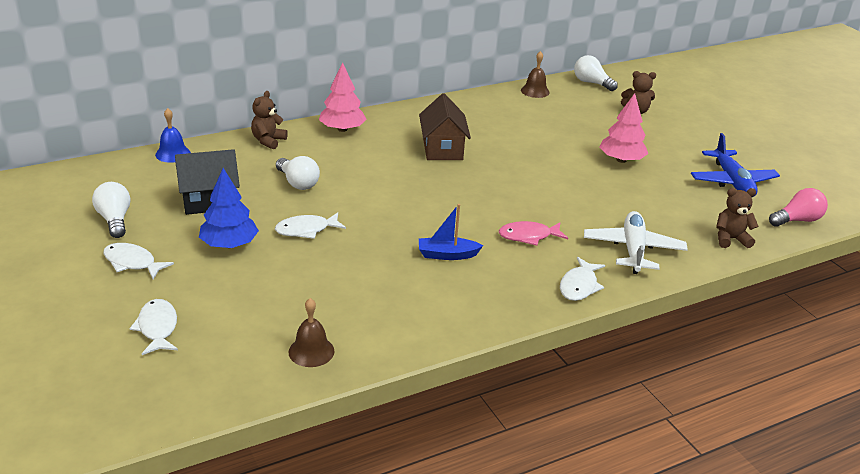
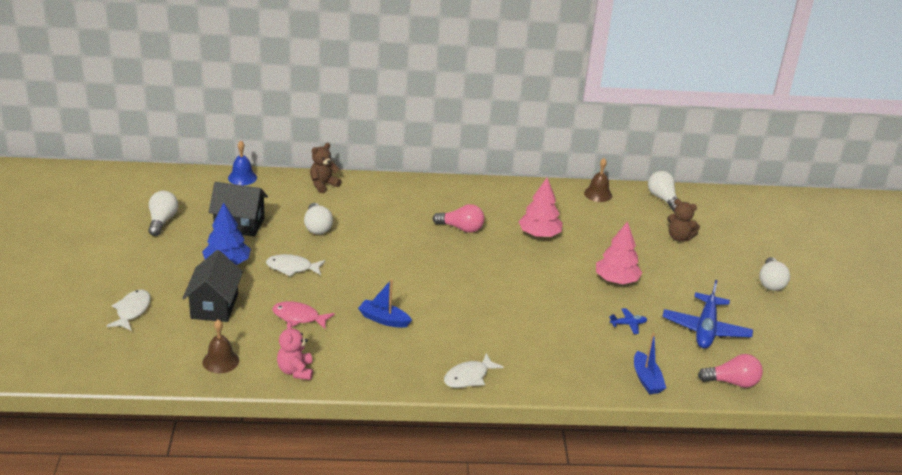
camera: 25 degrees right, 0 degrees up
(132, 263) = (150, 258): white fish -> none
(253, 294) = (214, 306): none -> black house
(342, 129) = (391, 189): pink tree -> pink tree (539, 234)
(403, 335) = (295, 371): none -> pink teddy bear
(442, 149) = (461, 228): brown house -> pink light bulb
(528, 236) = (465, 324): pink fish -> pink fish (299, 317)
(633, 250) = (545, 362): white plane -> none
(668, 195) = (628, 324): none -> blue plane
(730, 239) = (646, 379): brown teddy bear -> blue boat
(741, 130) = (770, 282): none -> white light bulb

